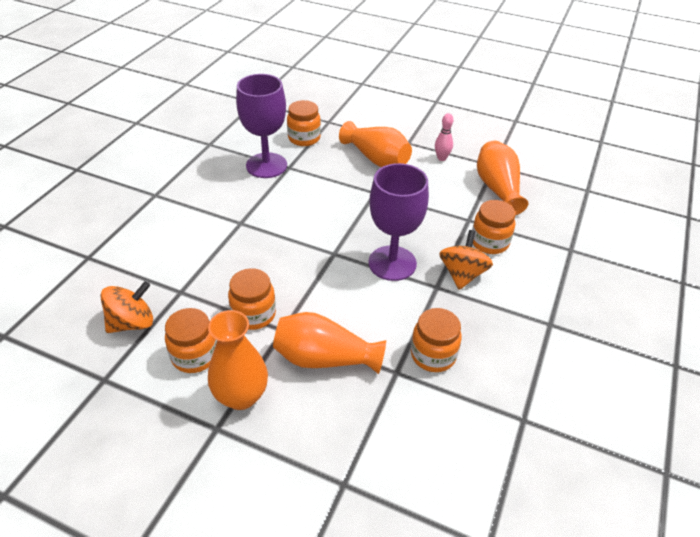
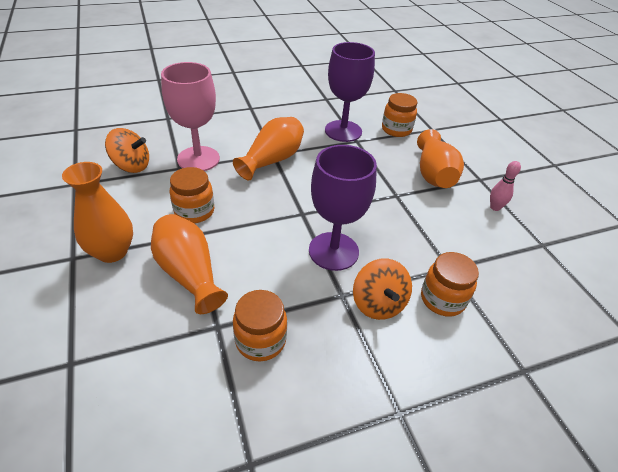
camera: 45 degrees right, 0 degrees up
(184, 272) = (198, 159): none -> pink goblet
(195, 356) = (129, 208): orange jar -> none
(462, 274) = (378, 303): orange spinning top -> orange spinning top turned 105 degrees clockwise
(497, 189) = (517, 264): orange vase -> orange vase (272, 160)

